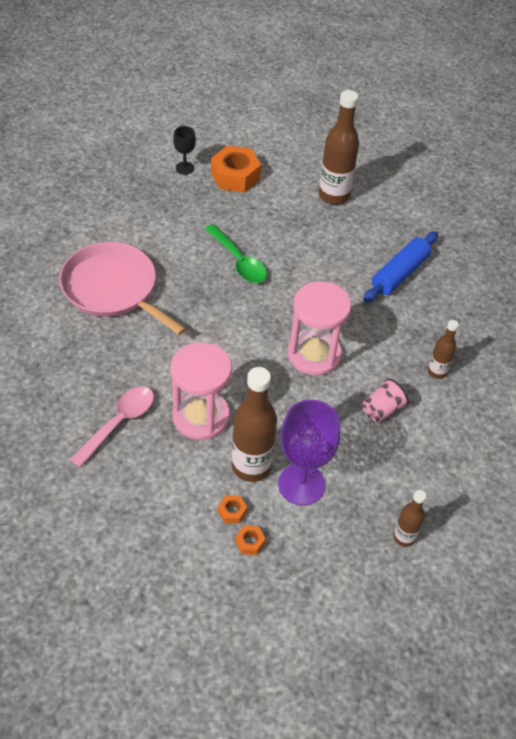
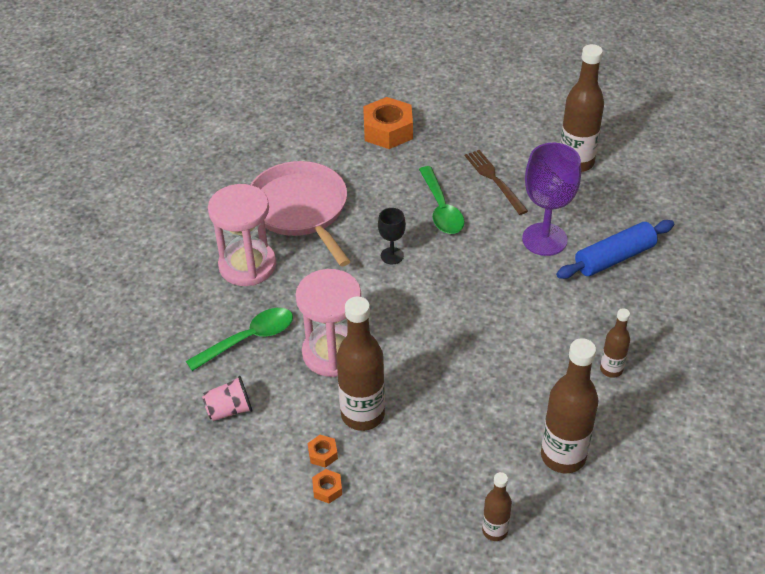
camera: 25 degrees right, 5 degrees down
(119, 423) = (249, 339): pink spoon -> green spoon
(185, 168) = (426, 106): black goblet -> black goblet (392, 256)
(235, 176) = (476, 123): orange nut -> orange nut (388, 131)
(273, 225) = (494, 180): none -> brown fork
(301, 484) = (407, 446): purple goblet -> purple goblet (544, 239)
(314, 354) = (480, 320): pink hourglass -> pink hourglass (247, 265)
(382, 409) = (530, 394): pink cup -> pink cup (229, 410)
(430, 457) = (563, 456): none -> brown bottle

